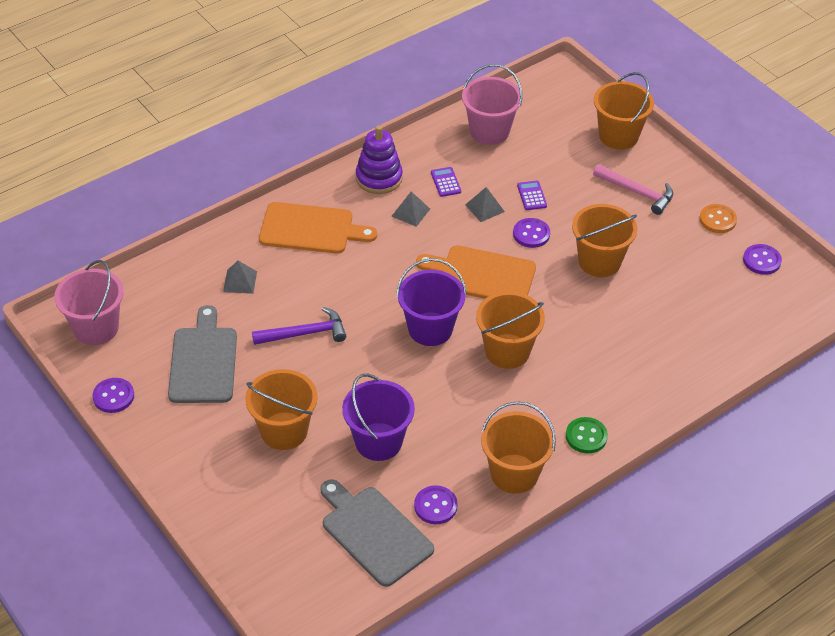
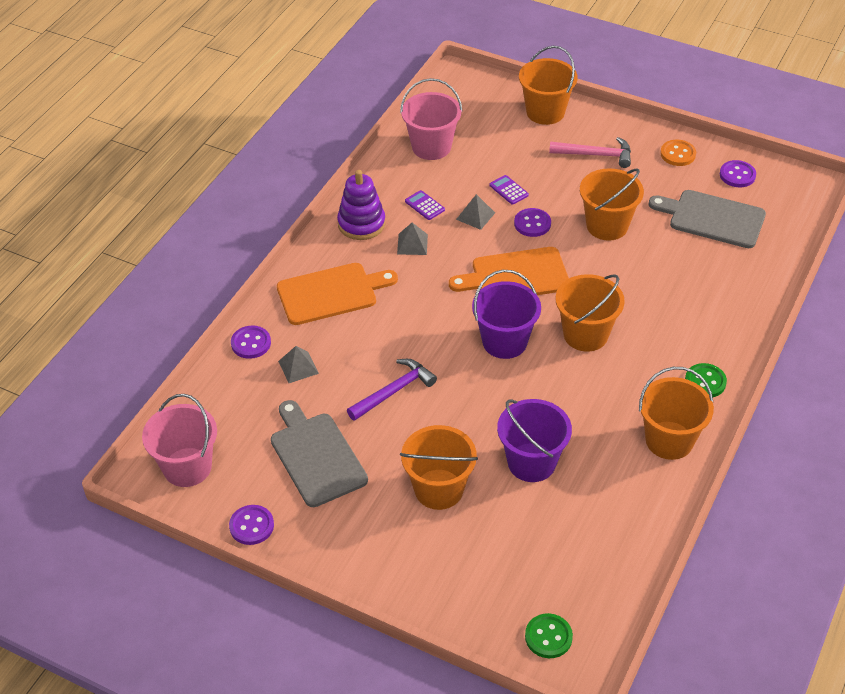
camera: 25 degrees left, 0 degrees up
(287, 591) = (548, 637): none -> green button
(374, 533) = (587, 547): grey cutting board -> grey cutting board (713, 218)
(435, 506) = (623, 499): purple button -> purple button (251, 343)

